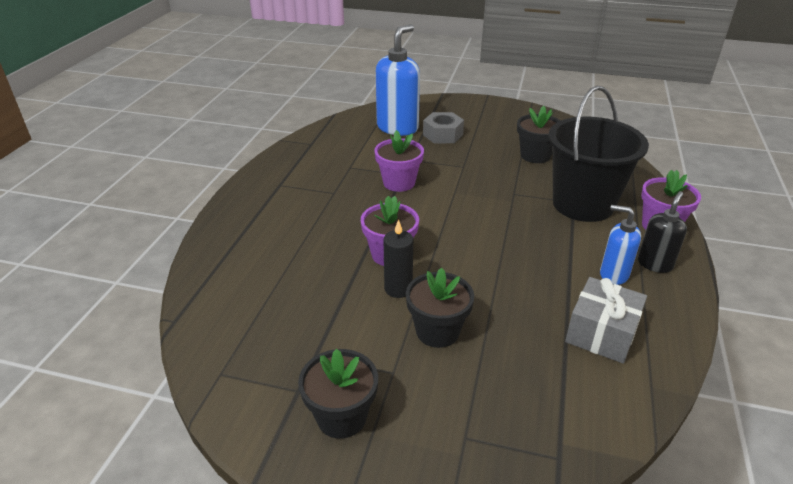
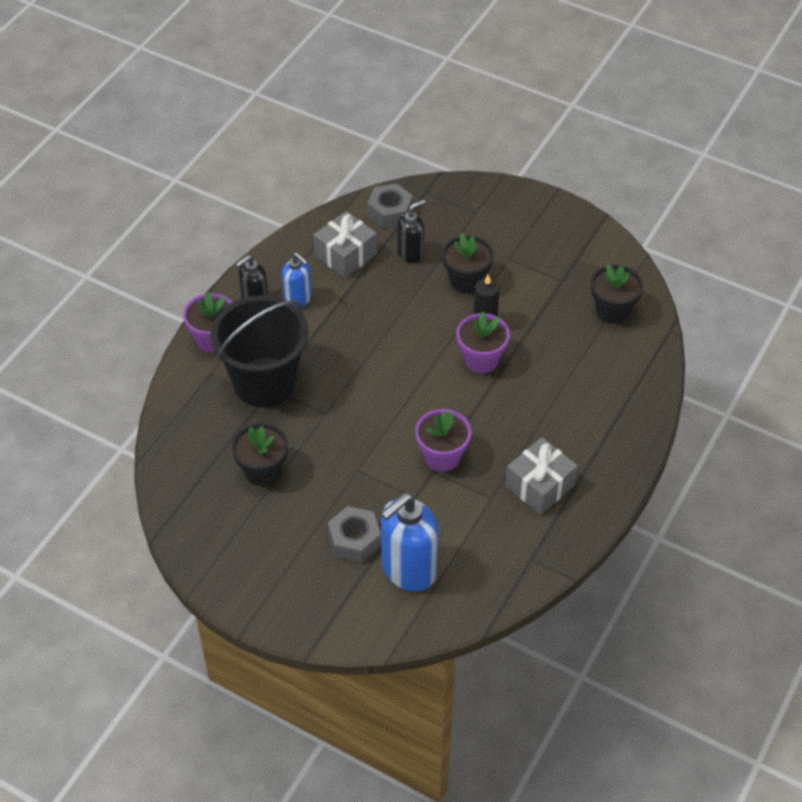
camera: 165 degrees left, 15 degrees up
(311, 178) = (540, 485): none -> grey gift
(341, 417) = (549, 238): black flower pot -> black flower pot (612, 310)
(523, 352) = (411, 253): none -> black soap dispenser
(588, 407) = (390, 212): none -> grey nut

